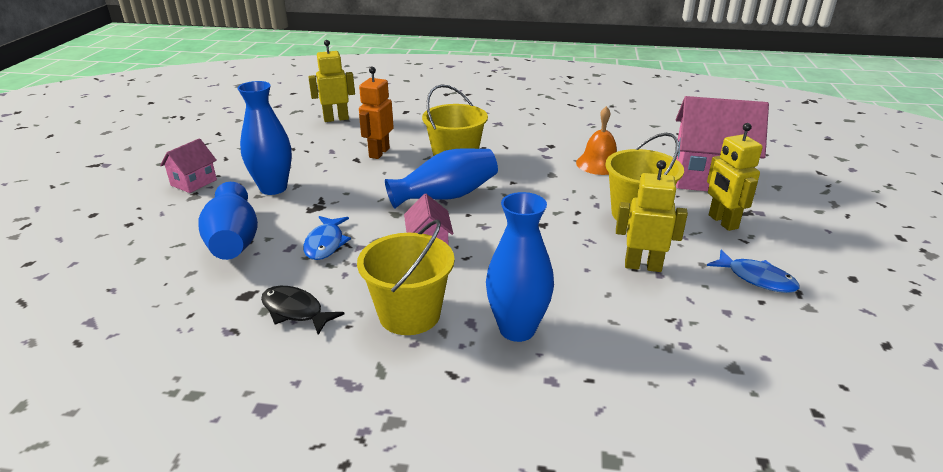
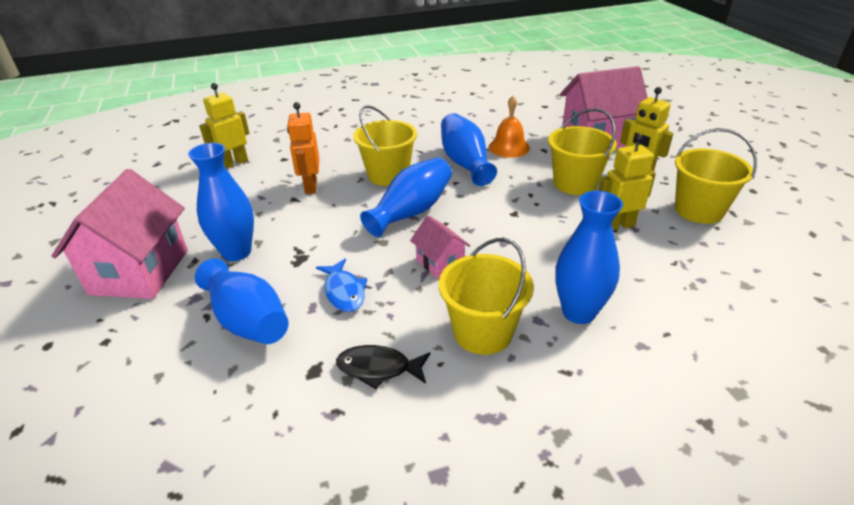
camera: 25 degrees left, 5 degrees up
(194, 182) = (140, 272): pink house -> pink house, size x2.03
(539, 167) = (465, 163): none -> blue vase
(756, 278) = (698, 210): blue fish -> yellow bucket

